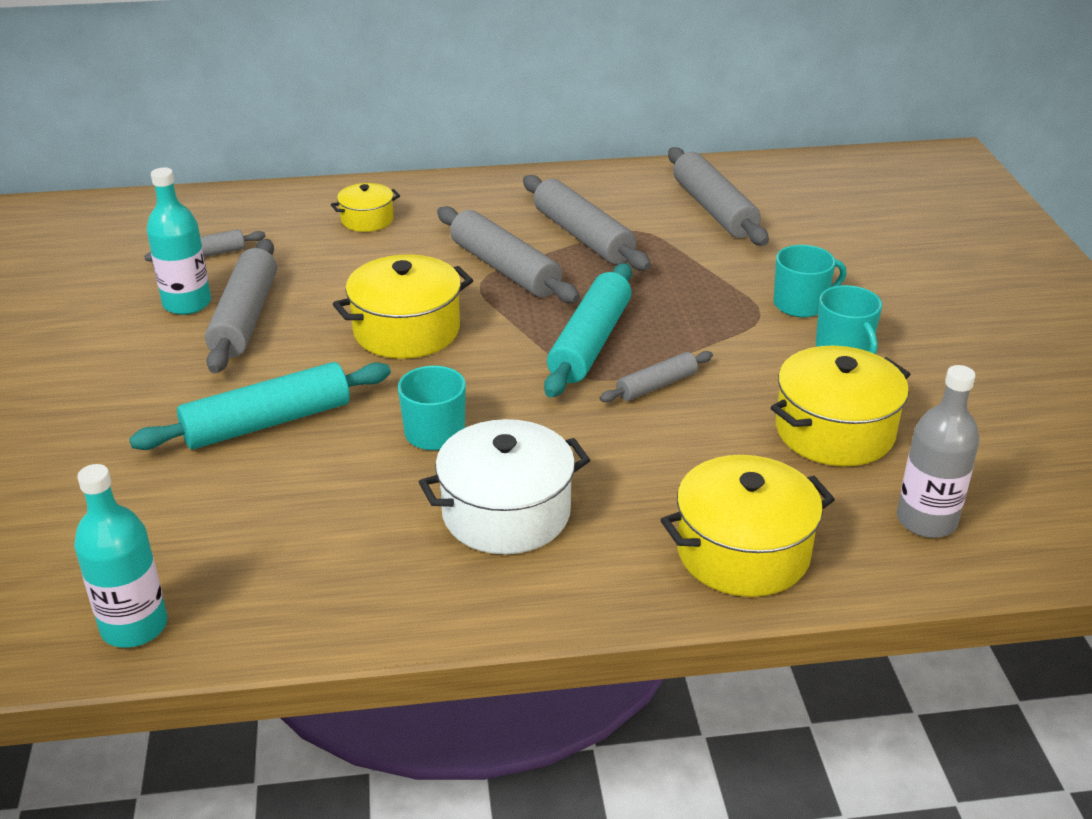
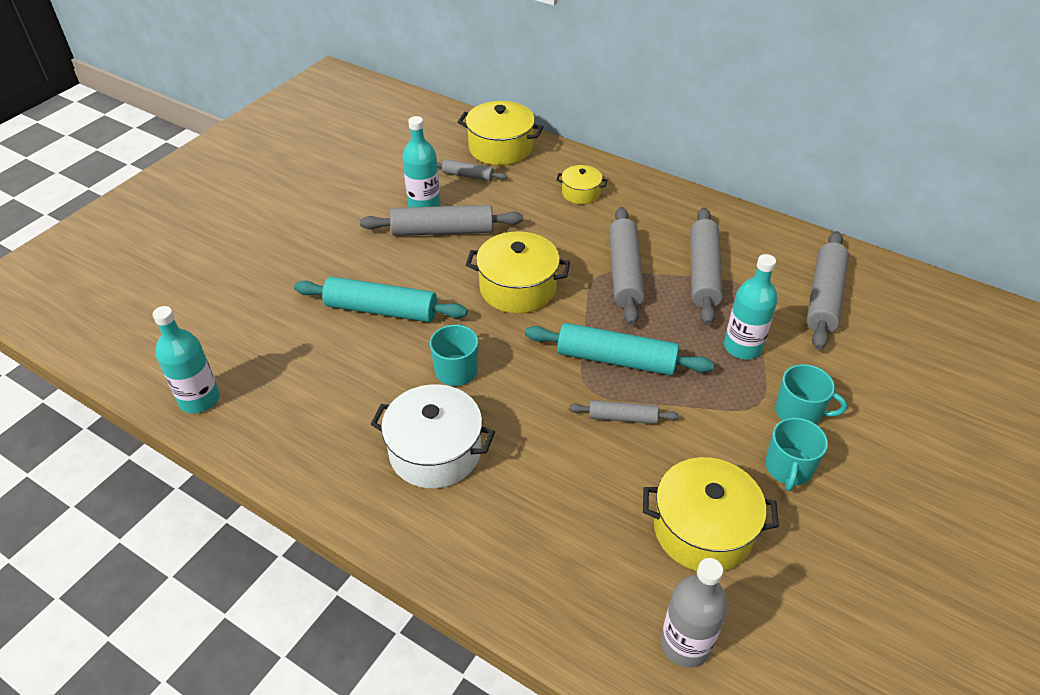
camera: 40 degrees right, 10 degrees up
(245, 318) = (442, 231): grey rolling pin -> grey rolling pin turned 45 degrees clockwise
(590, 342) = (616, 359): turquoise rolling pin -> turquoise rolling pin turned 45 degrees clockwise
(693, 278) = (742, 347): none -> turquoise bottle
(743, 552) = (537, 577): yellow pot -> yellow pot (500, 148)

